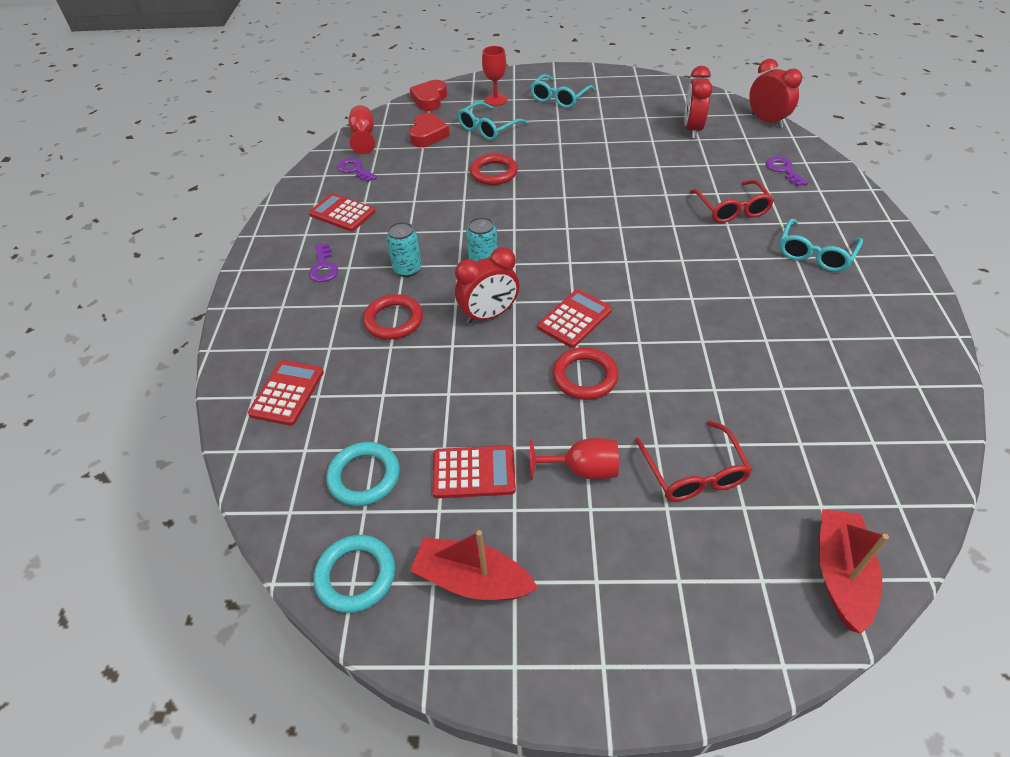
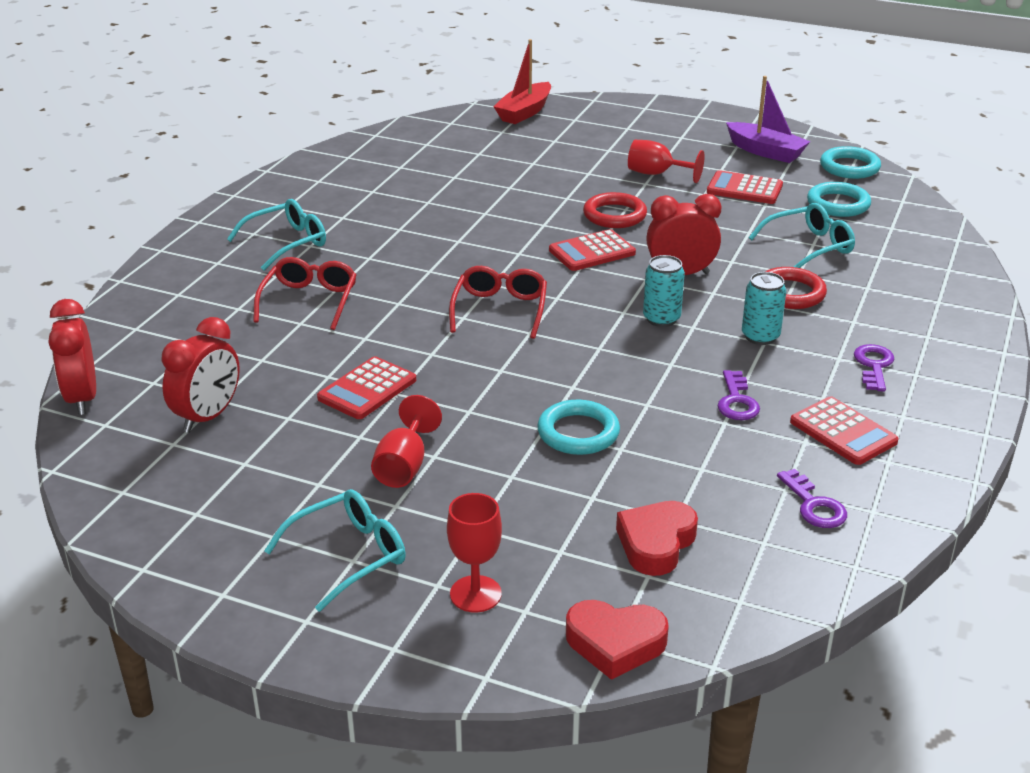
camera: 160 degrees left, 15 degrees down
(287, 393) = (912, 264): red calculator -> red calculator (367, 389)
(363, 137) = (787, 578): red goblet -> red goblet (404, 466)
(430, 100) = (615, 643): red heart -> red heart turned 60 degrees clockwise
(472, 580) = (765, 151): red boat -> purple boat
(488, 128) = (535, 523): turquoise glasses -> turquoise glasses (809, 246)
(494, 173) = (578, 433): red ring -> turquoise ring
(693, 472) = (573, 157): red glasses -> red glasses (500, 310)
(783, 170) = (179, 326): purple key -> purple key (737, 401)

